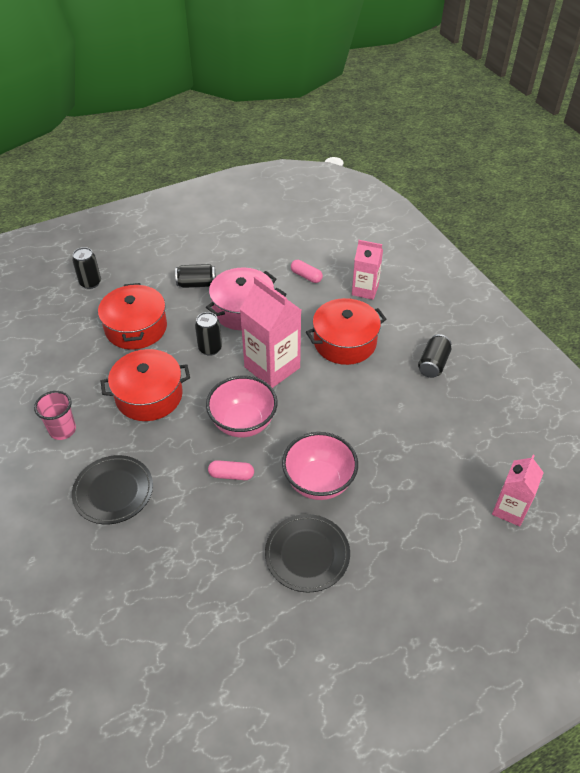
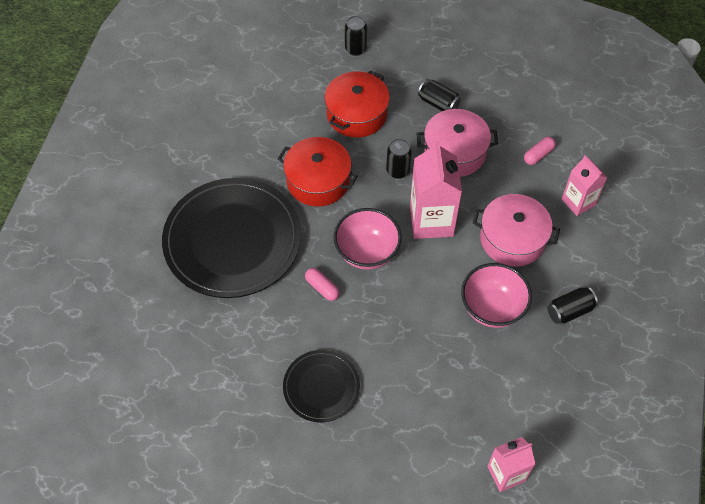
camera: 40 degrees right, 10 degrees up
(62, 430) = (237, 167): pink cup -> none
(113, 491) = (232, 240): black plate -> black plate, size x1.95
(306, 276) = (538, 155): pink capsule -> pink capsule turned 60 degrees clockwise
(319, 482) = (380, 340): pink bowl -> pink bowl (492, 308)
(344, 342) = (512, 239): red pot -> pink pot

